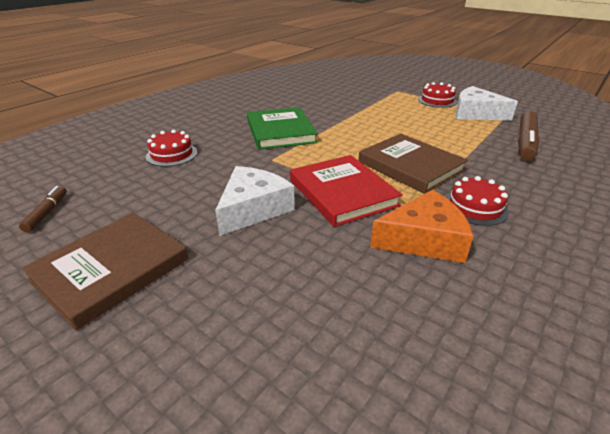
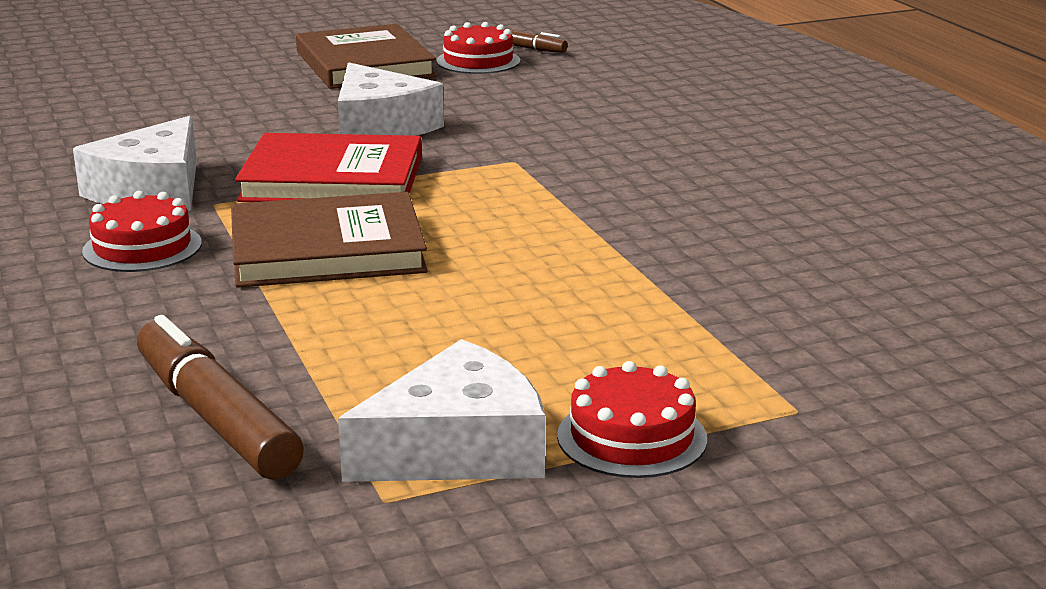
camera: 120 degrees right, 10 degrees down
(172, 154) = (624, 107): red cake -> red cake (478, 61)
(280, 131) = (630, 189): green book -> none
(423, 240) = (152, 190): orange cheese -> white cheese

